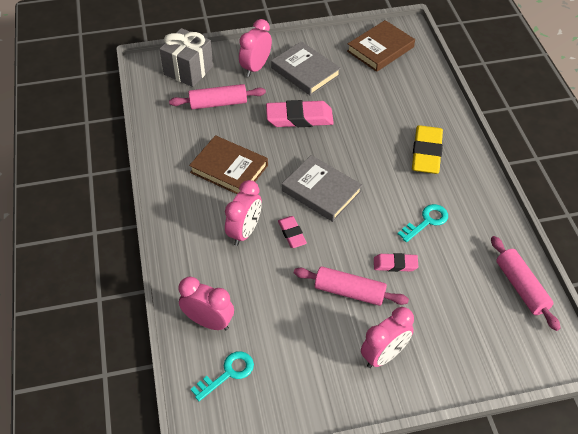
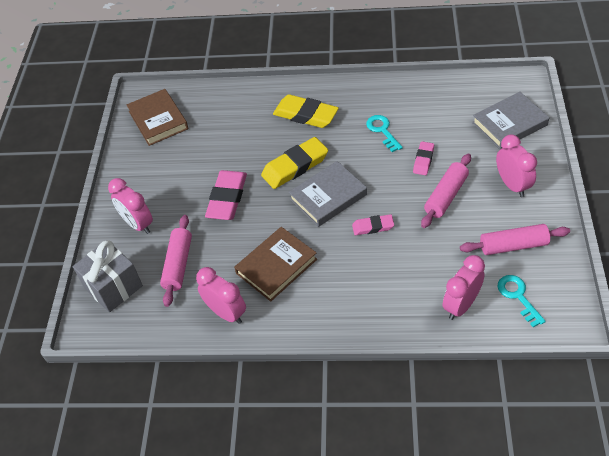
camera: 70 degrees left, 0 degrees up
(245, 232) = (361, 263): pink clock -> pink clock (226, 313)
(305, 72) = (163, 183): grey book -> grey book (509, 124)
(353, 158) = (295, 166): none -> yellow eraser
(521, 287) = (461, 90): pink rolling pin -> pink rolling pin (513, 245)

